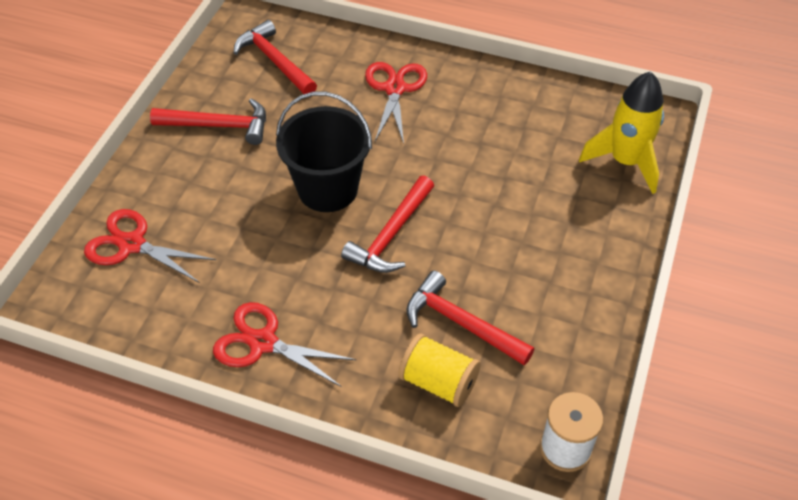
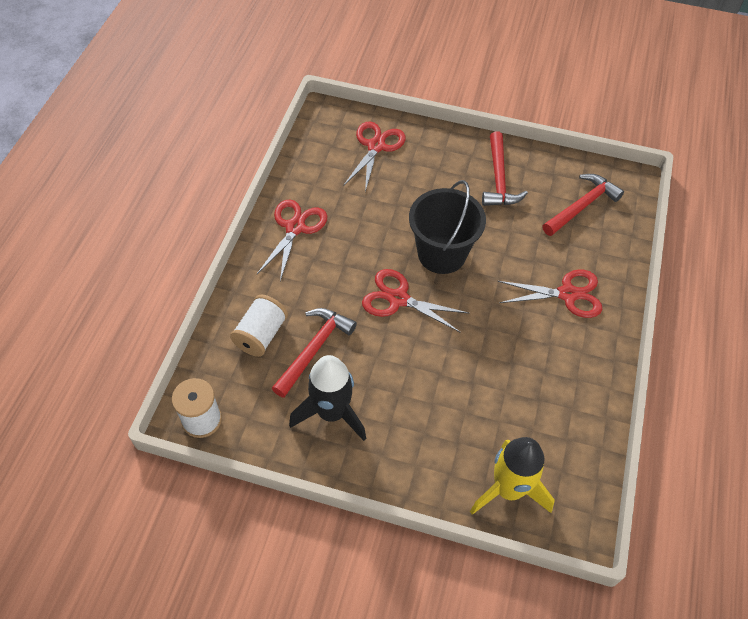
camera: 85 degrees right, 5 degrees up
(391, 235) = (398, 299): red hammer -> red scissors
(438, 382) = (261, 335): yellow spool -> white spool
(548, 307) = (331, 413): none -> black rocket

